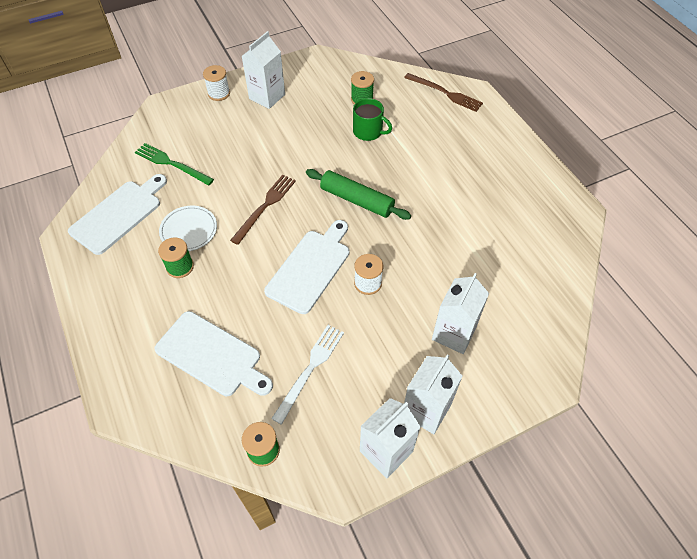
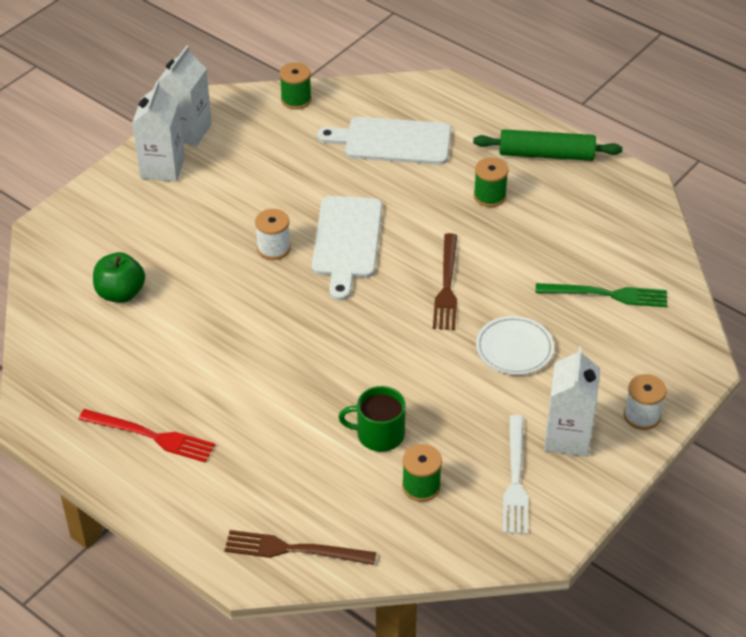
camera: 155 degrees right, 10 degrees down
(119, 214) = (608, 220): white cutting board -> none
(189, 230) = (513, 232): white plate -> white plate (514, 348)
(310, 369) = (290, 161): white fork -> white fork (515, 479)
(357, 200) = (338, 332): green rolling pin -> green rolling pin (546, 154)
(454, 333) = (158, 233): white carton -> none
(499, 287) = (120, 293): none -> green apple
(505, 175) = (151, 436): none -> red fork

